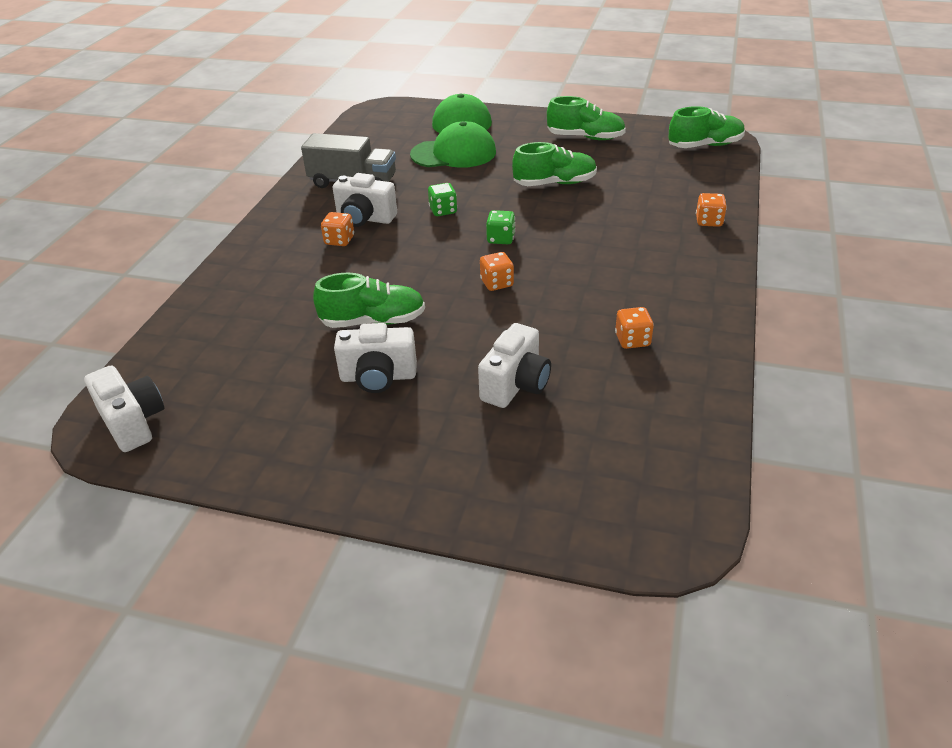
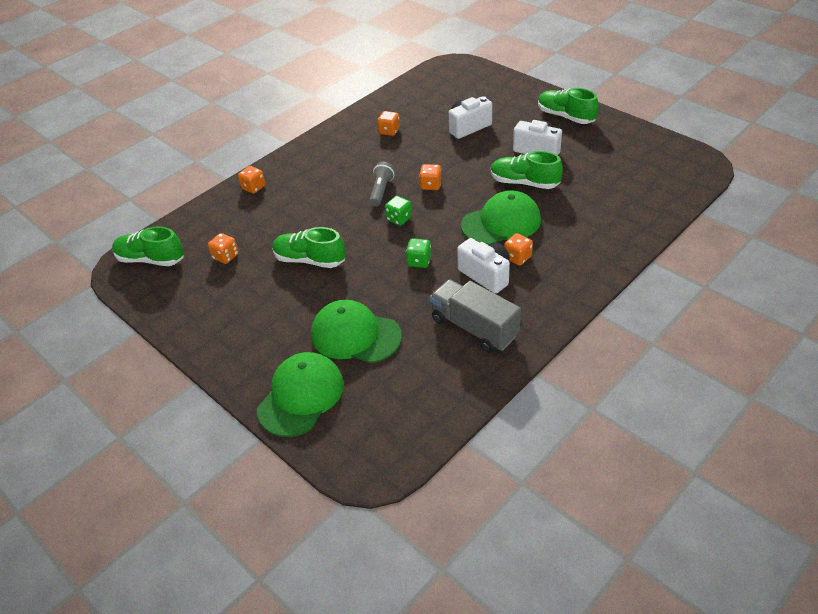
camera: 150 degrees left, 5 degrees up
(133, 423) = (684, 163): white camera -> none
(377, 267) = (501, 222): none -> green cap
(553, 260) = (381, 191): none -> grey flashlight
(585, 137) = (223, 310): green shoe -> green shoe (565, 116)
(639, 165) = (225, 256): none -> orange dice

